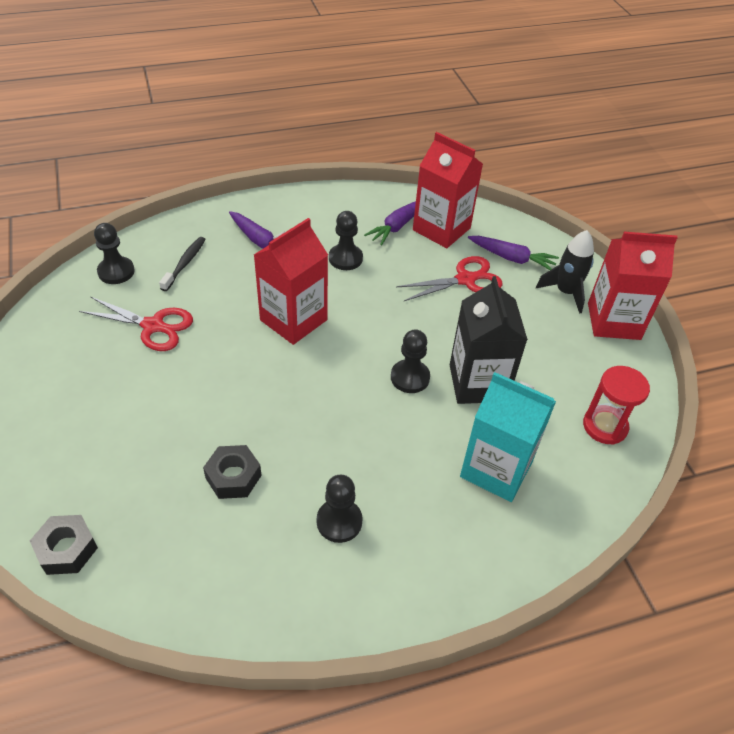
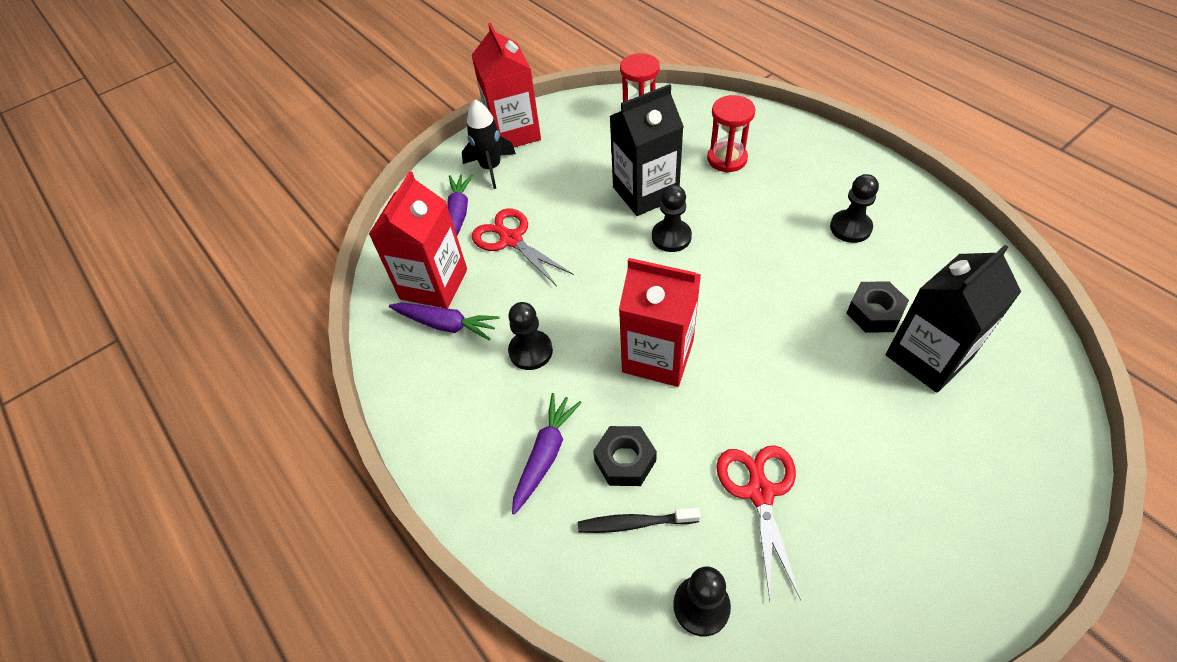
camera: 105 degrees left, 5 degrees up
(67, 549) = (1047, 395): black nut -> black nut (625, 460)
(165, 487) = (928, 357): none -> black carton
(496, 469) = (727, 159): turquoise carton -> red hourglass

